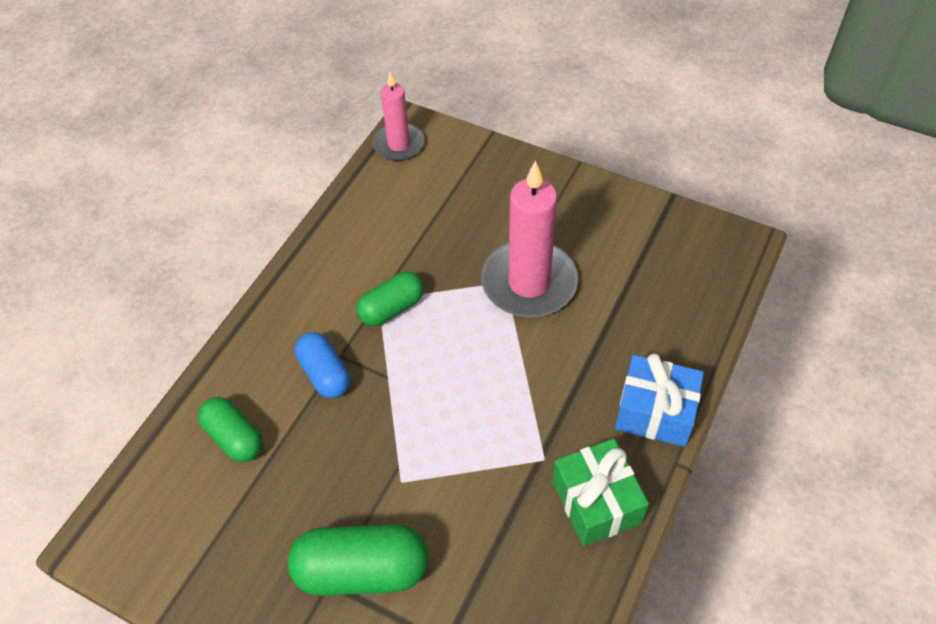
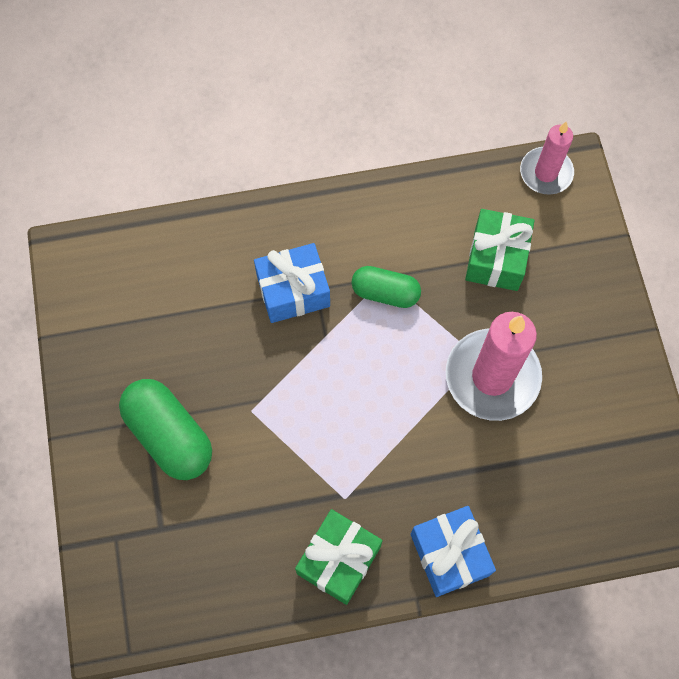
camera: 50 degrees right, 15 degrees up
(235, 437) = (199, 273): green capsule -> none
(325, 374) = (293, 291): blue capsule -> blue gift
(435, 217) = (496, 258): none -> green gift

